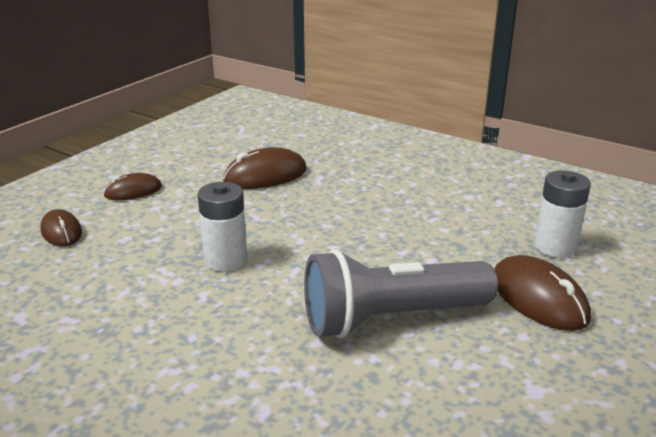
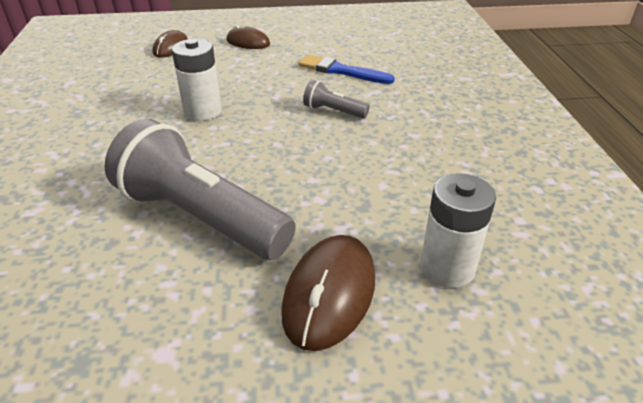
camera: 50 degrees right, 10 degrees up
(265, 175) = (341, 71): brown mouse -> blue brush
(322, 205) = (333, 111): none -> grey flashlight

